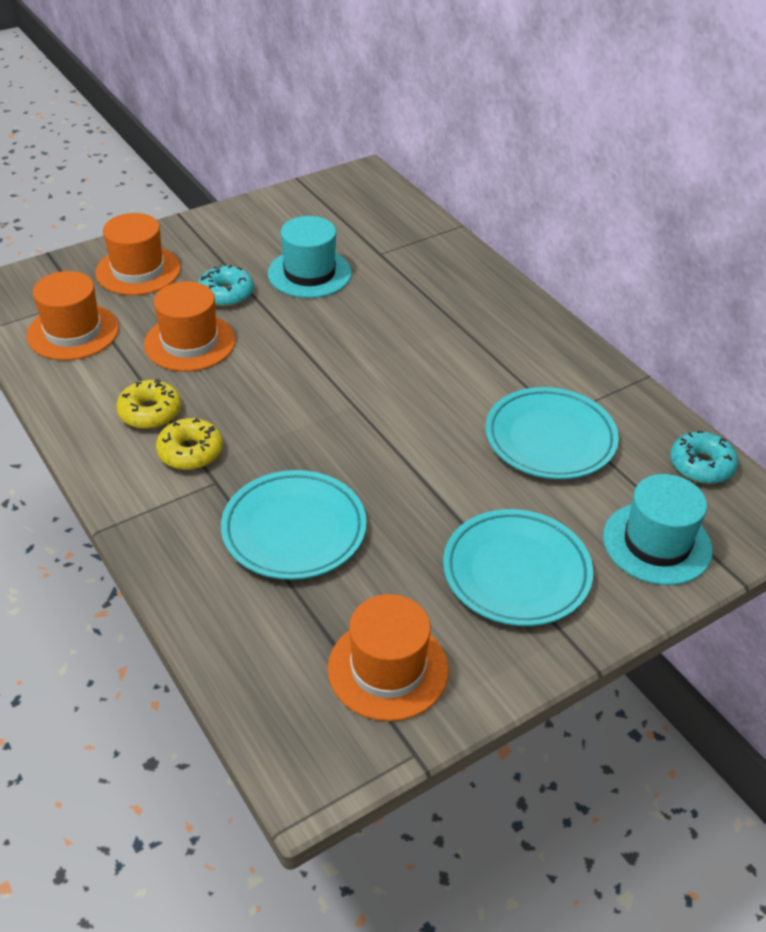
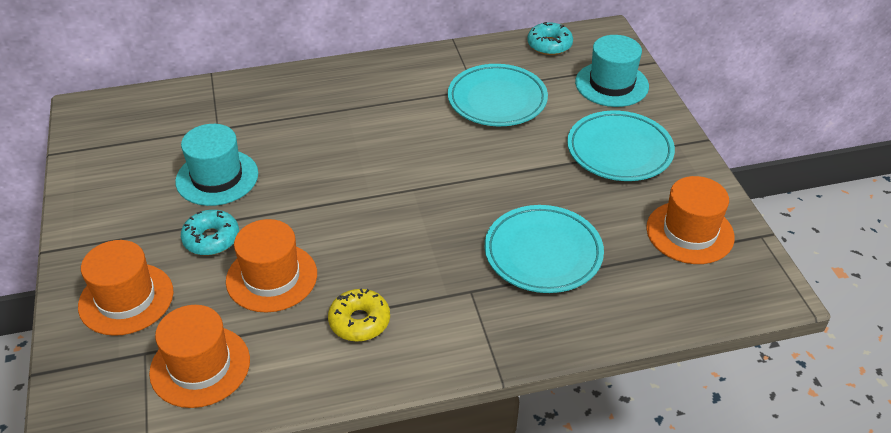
camera: 70 degrees left, 0 degrees up
(190, 452) = (426, 301): yellow donut -> none

